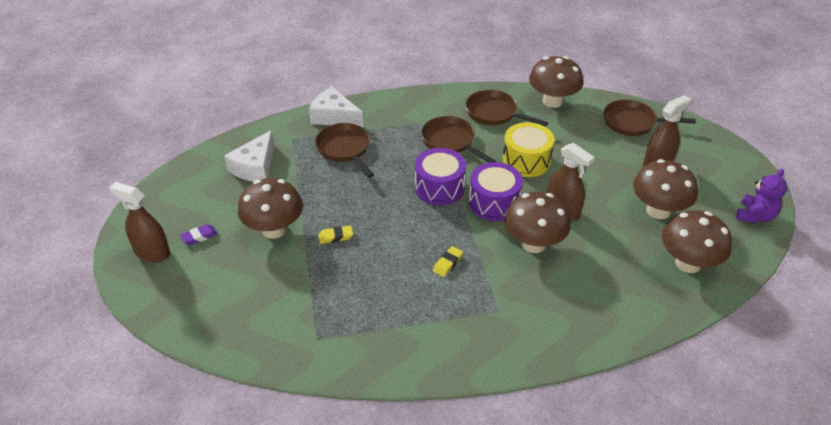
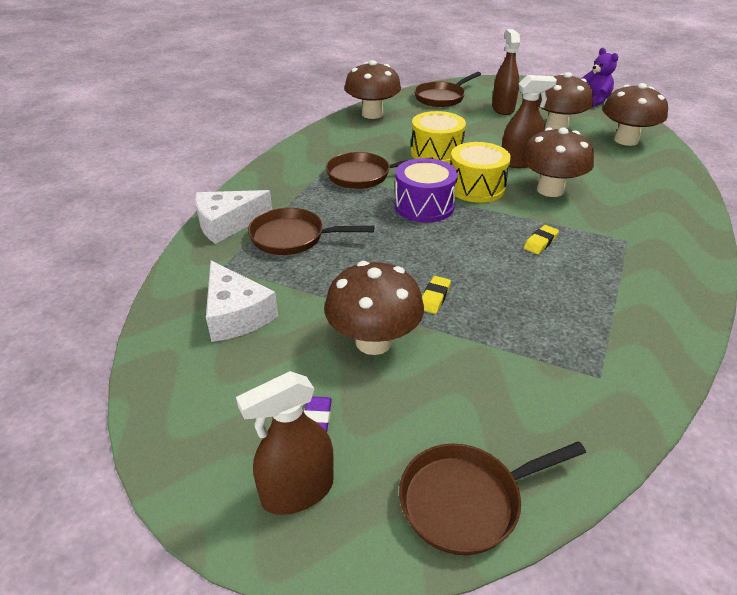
camera: 55 degrees left, 5 degrees down
(448, 263) = (540, 242): yellow eraser -> yellow eraser turned 60 degrees clockwise
(494, 113) = (352, 142): brown pan -> brown pan (466, 501)
(494, 203) = (476, 187): purple drum -> yellow drum

